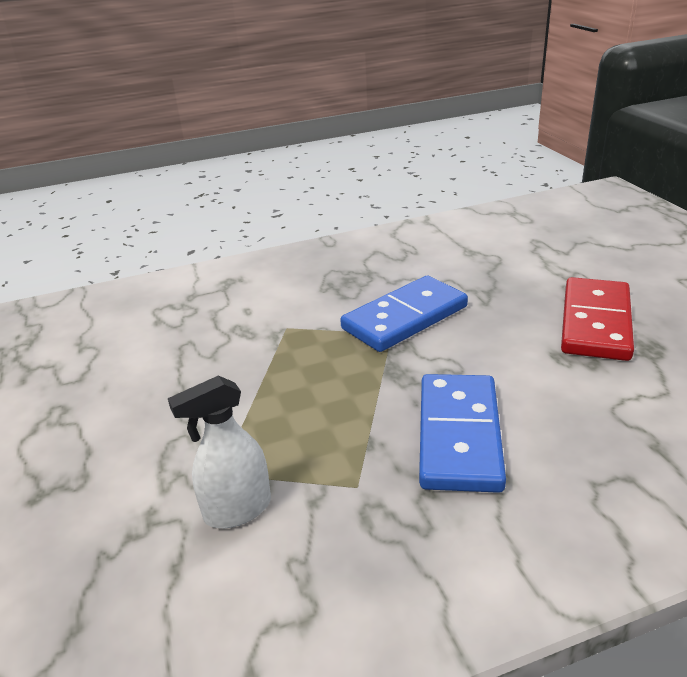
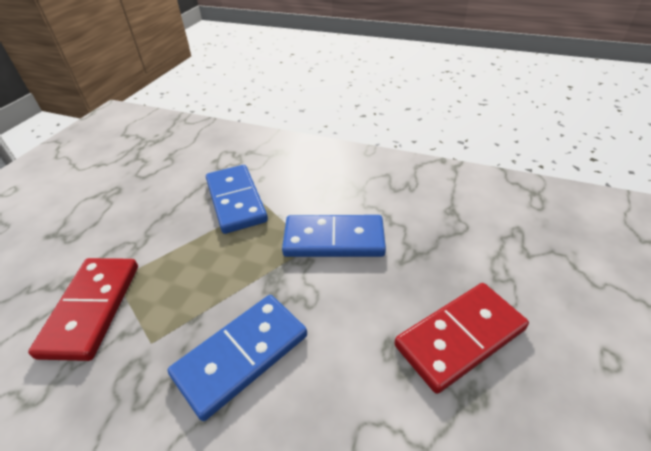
camera: 40 degrees right, 10 degrees up
(237, 510) = (92, 309): white spray bottle -> red domino
(250, 340) = (236, 201): none -> blue domino

